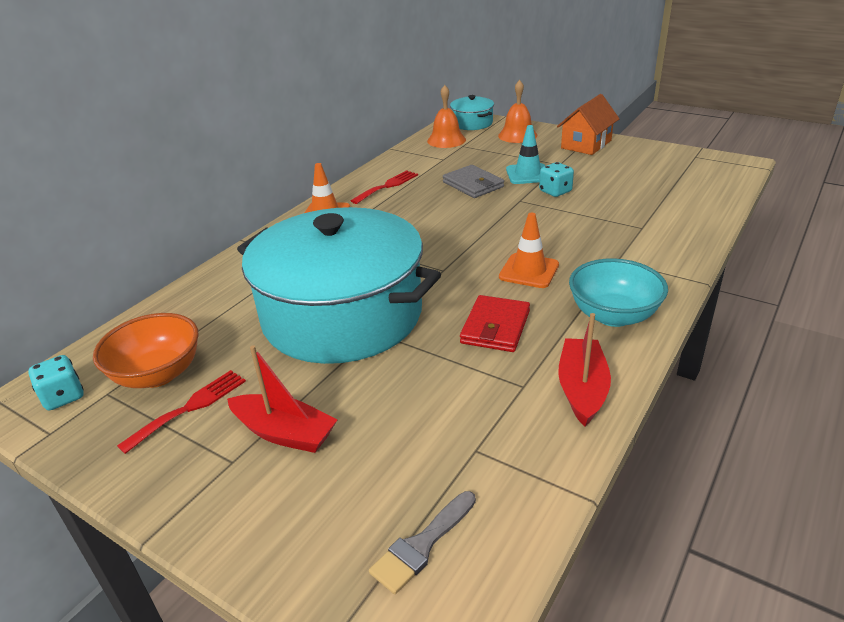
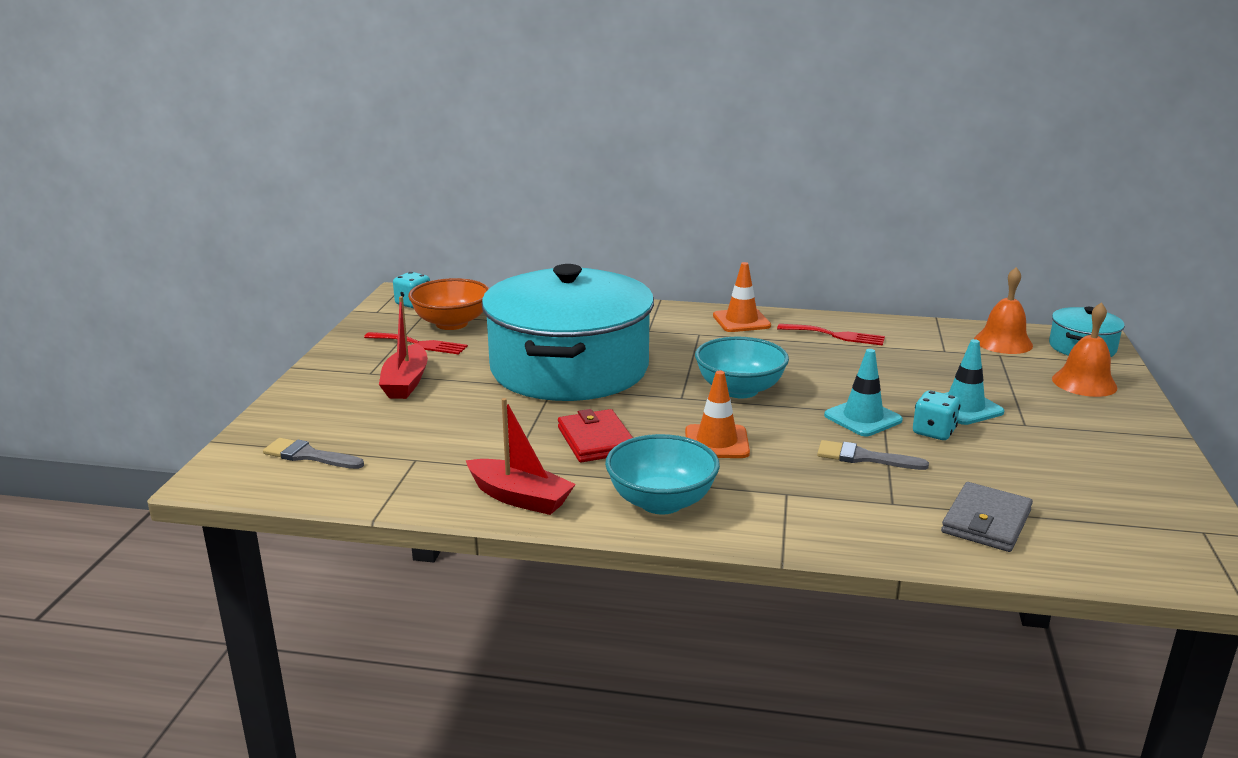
camera: 65 degrees right, 10 degrees down
(448, 242) = (739, 390): none -> turquoise bowl
(473, 184) = (893, 379): grey wallet -> grey wallet (986, 521)
(495, 327) = (596, 440): red wallet -> red wallet turned 75 degrees clockwise
(522, 208) = (863, 418): none -> turquoise traffic cone
(578, 222) = (863, 457): none -> grey brush
(582, 389) = (520, 498): red boat -> red boat turned 45 degrees clockwise
(586, 144) = (1122, 435): orange house -> none

